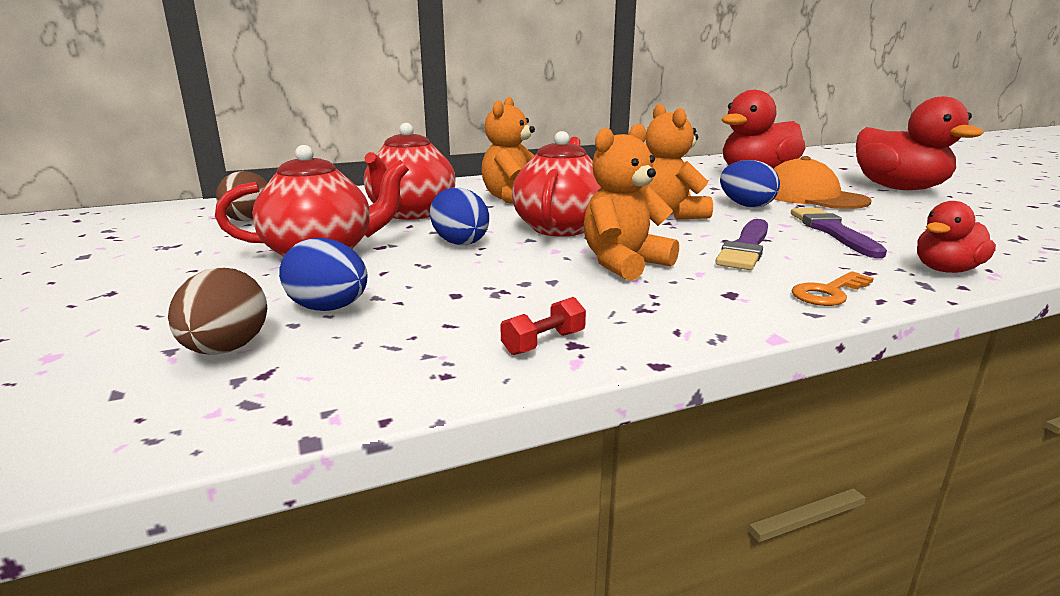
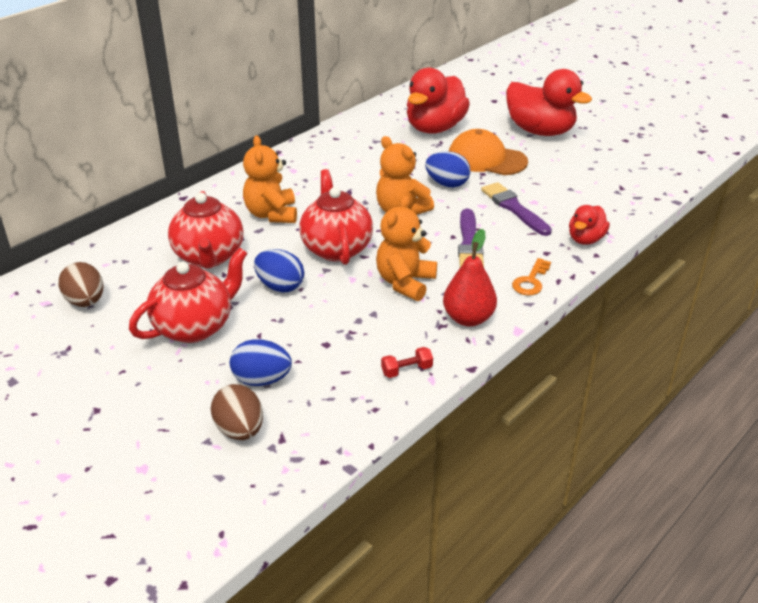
camera: 25 degrees left, 15 degrees up
(543, 343) = (406, 370): red dumbbell -> red dumbbell turned 45 degrees clockwise
(694, 310) = (468, 318): none -> red pear

